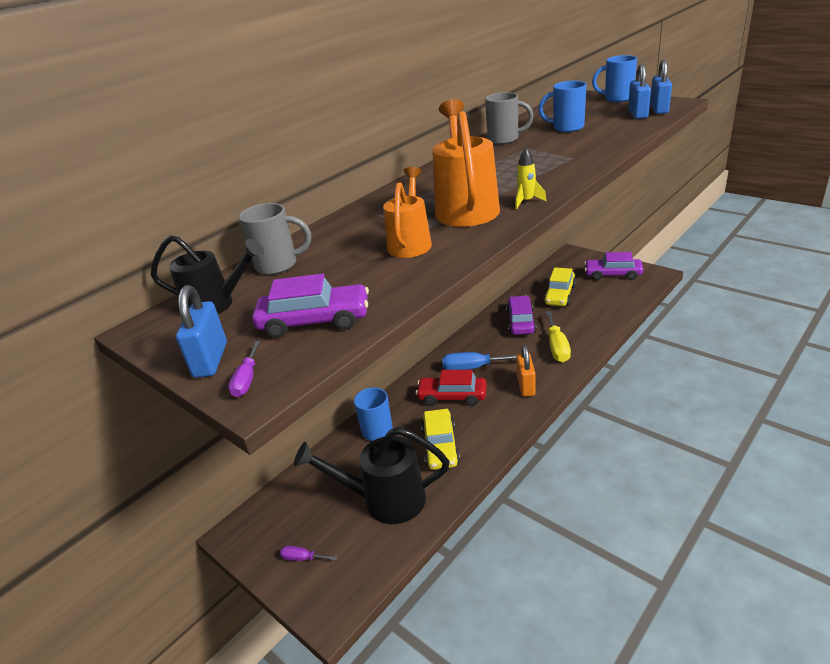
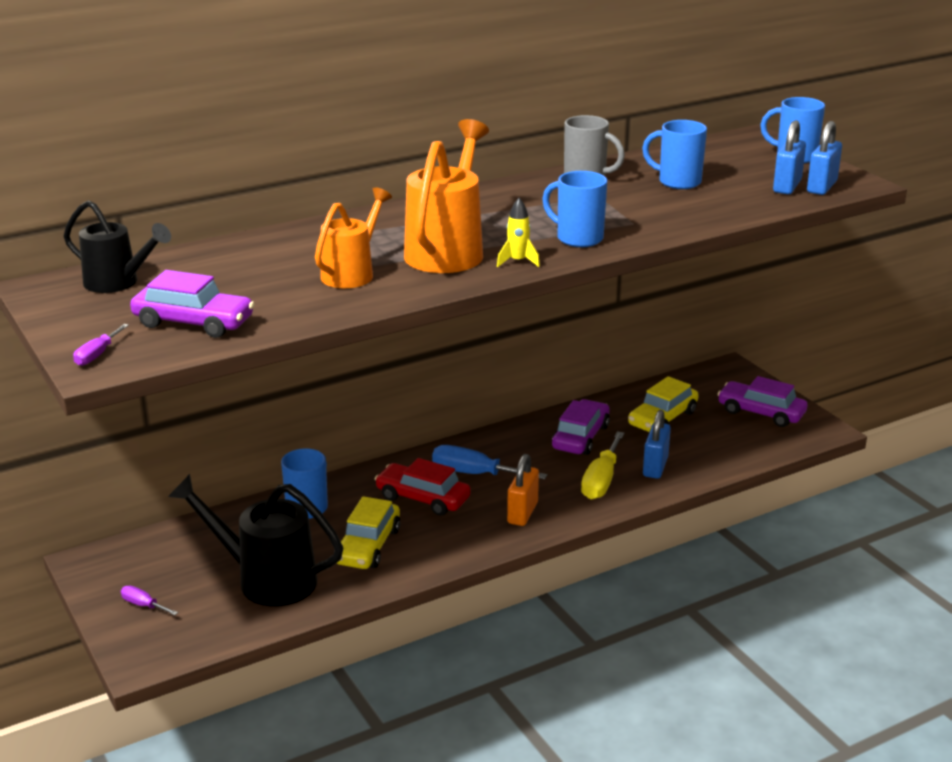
camera: 15 degrees right, 5 degrees down
(210, 360) = (79, 330): blue padlock -> blue padlock (655, 467)
(278, 265) = (204, 260): grey mug -> none
(548, 176) = (578, 238): none -> blue mug

